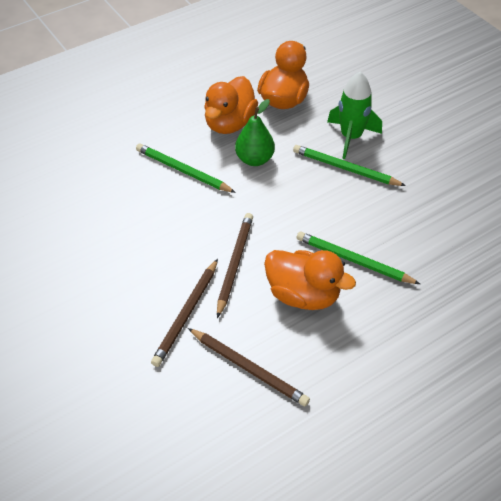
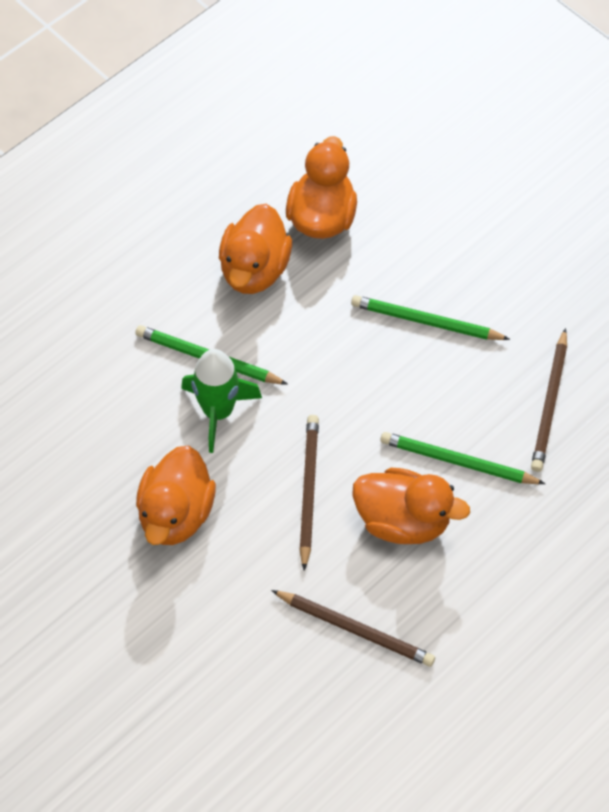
camera: 10 degrees left, 10 degrees up
(131, 265) = (176, 514): none -> orange duck
(187, 314) = (264, 570): brown pencil -> brown pencil (550, 403)
(254, 159) = (301, 325): green pear -> none
(351, 137) = (425, 268): green rocket -> green rocket (218, 412)

